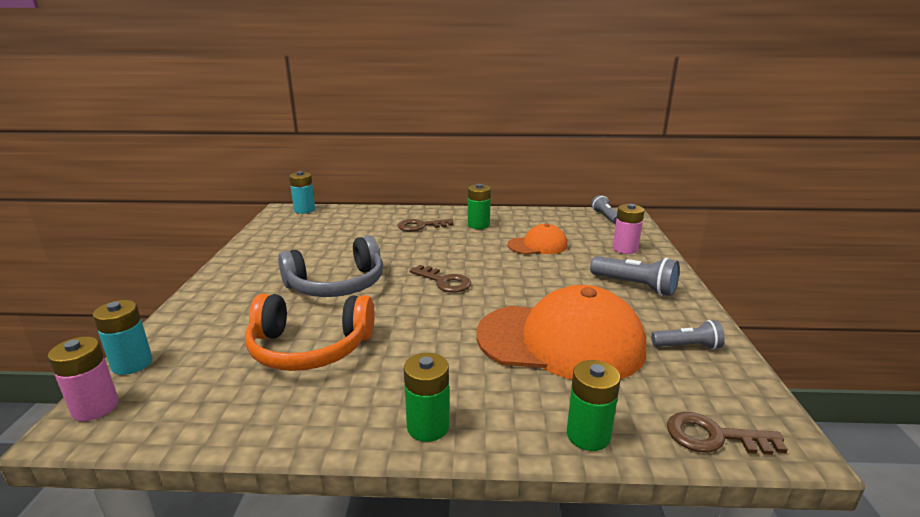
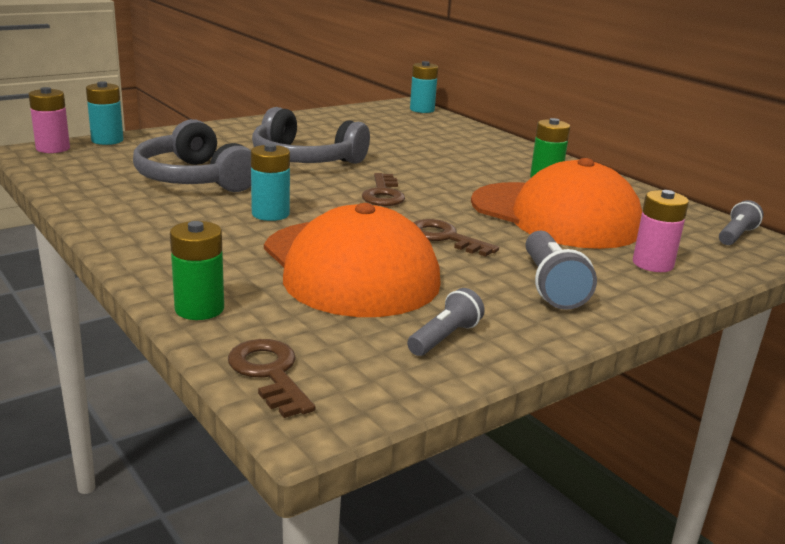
camera: 50 degrees right, 0 degrees up
(310, 348) = (194, 179): orange headphones -> grey headphones
(421, 226) = (485, 156): brown key -> brown key (445, 238)
(428, 426) = (139, 244): green battery -> none
(431, 338) = (270, 214): none -> turquoise battery
(538, 245) = (555, 216): orange cap -> orange cap, size x1.96
(687, 346) = (445, 338): grey flashlight -> grey flashlight turned 105 degrees counterclockwise

